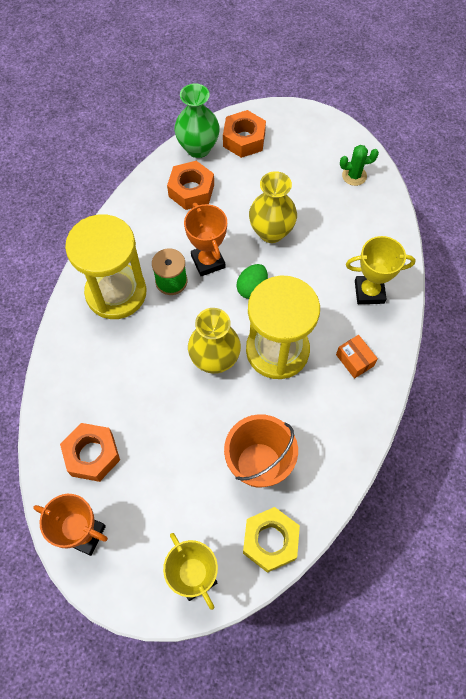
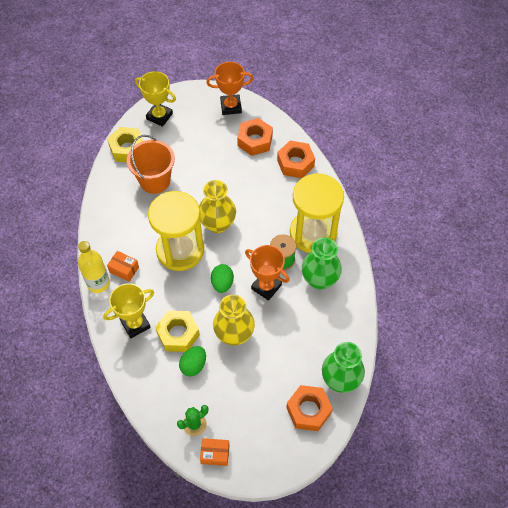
camera: 150 degrees right, 5 degrees down
(148, 241) = (319, 280): none -> green vase
(191, 190) = (318, 337): orange nut -> orange nut (295, 163)
(328, 224) = (193, 365): none -> green egg
(328, 260) = (178, 334): none -> yellow nut
(348, 146) = (215, 454): none -> orange box
(392, 358) = (98, 283): none -> yellow bottle

